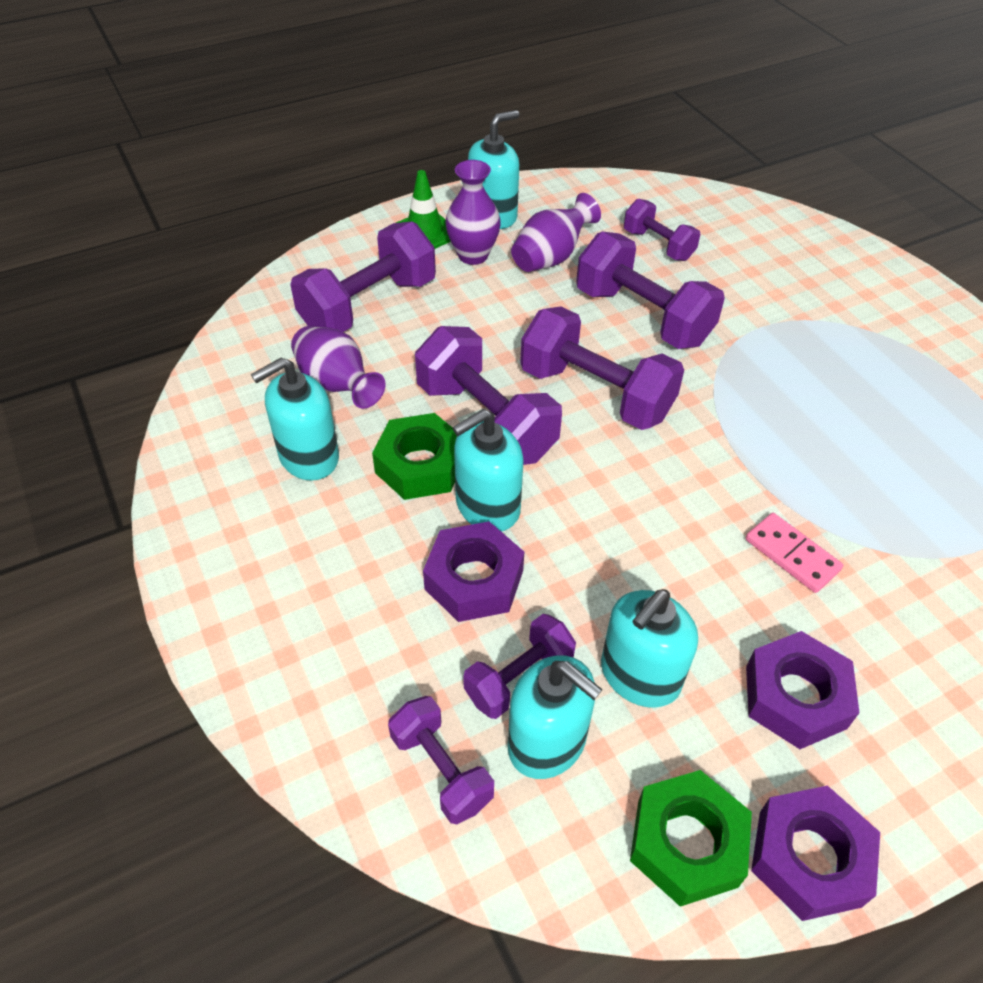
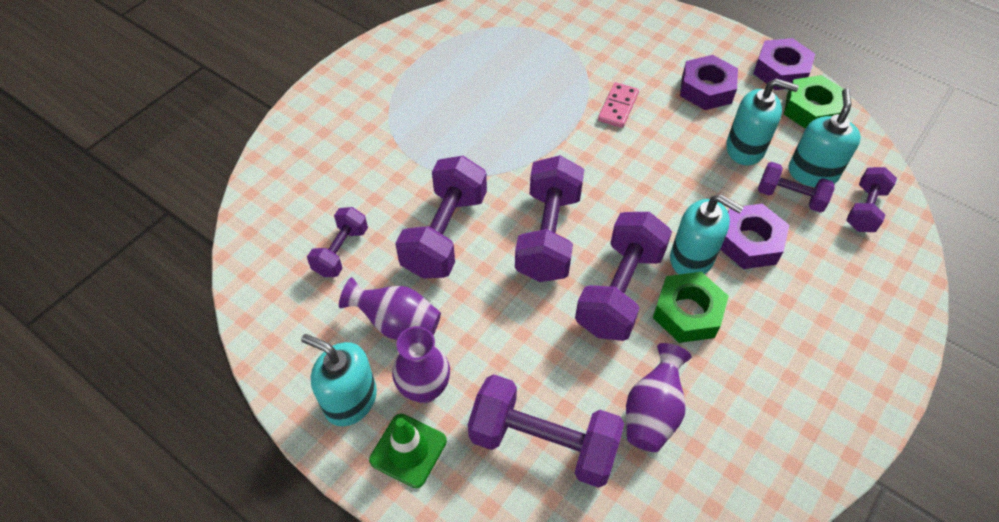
camera: 115 degrees left, 5 degrees up
(308, 457) = (733, 390): turquoise soap dispenser -> none

